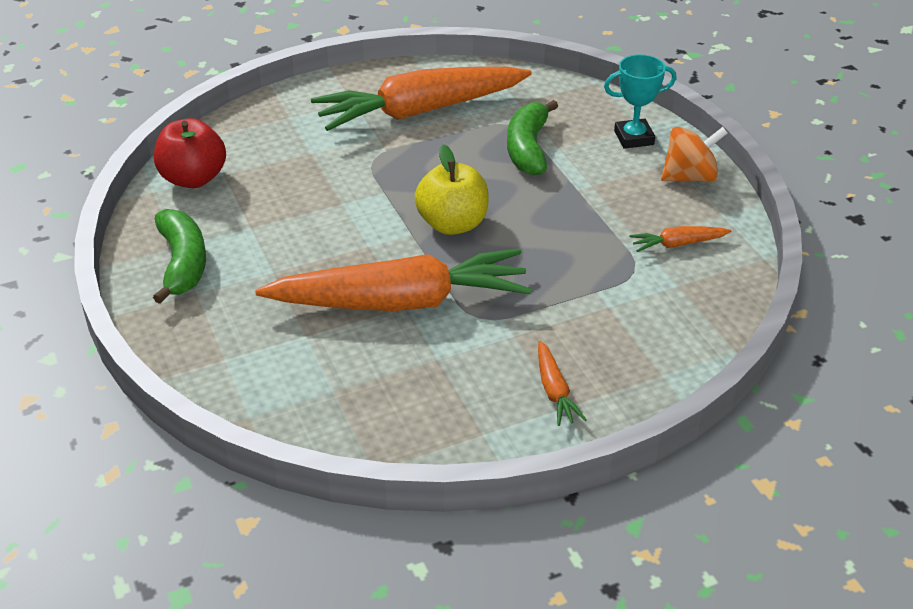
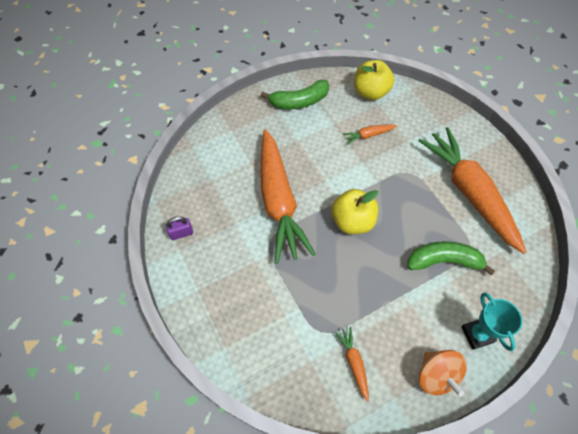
camera: 85 degrees right, 20 degrees up
(193, 178) = (370, 92): red apple -> yellow apple
(449, 429) = (181, 233): none -> purple padlock
(554, 391) = (210, 284): orange carrot -> orange carrot (368, 135)

